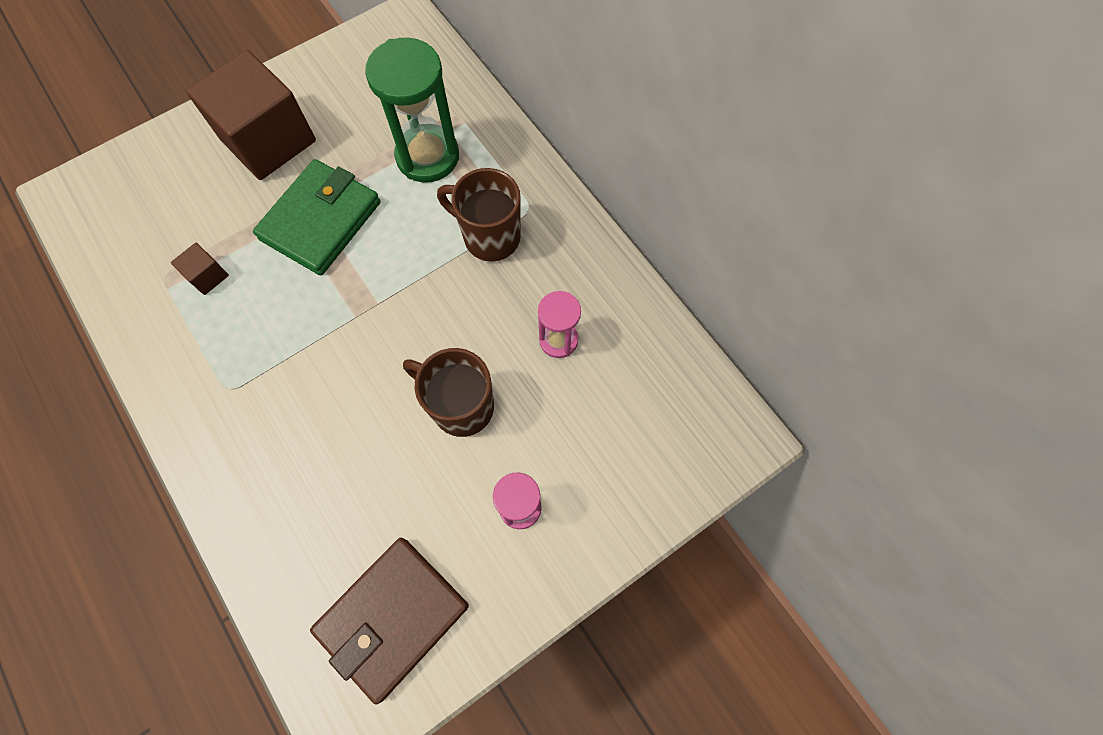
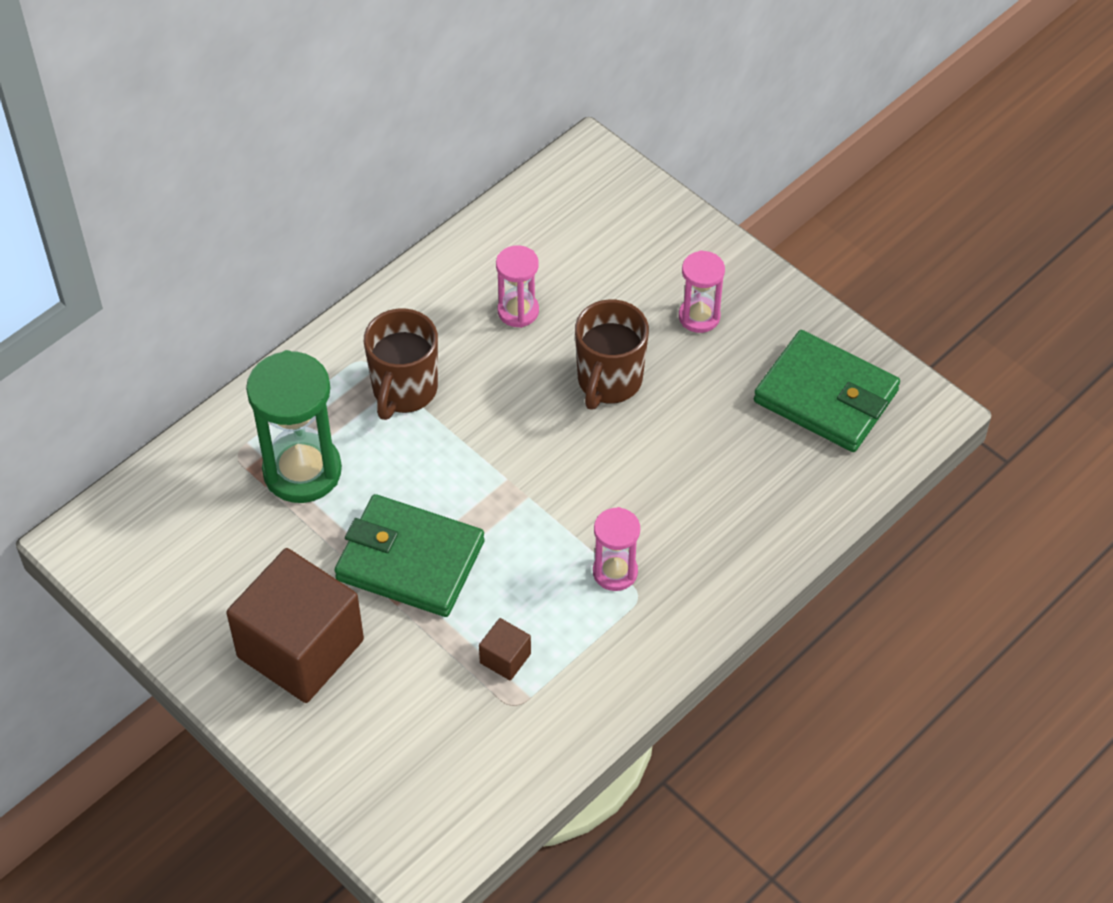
camera: 100 degrees left, 15 degrees down
(258, 374) = (615, 572): none -> pink hourglass
(392, 617) = (826, 396): brown wallet -> green wallet

